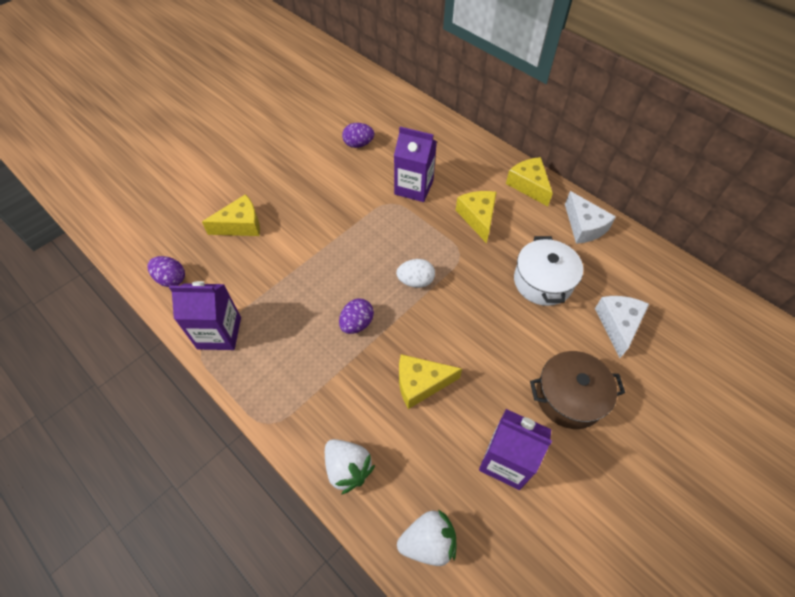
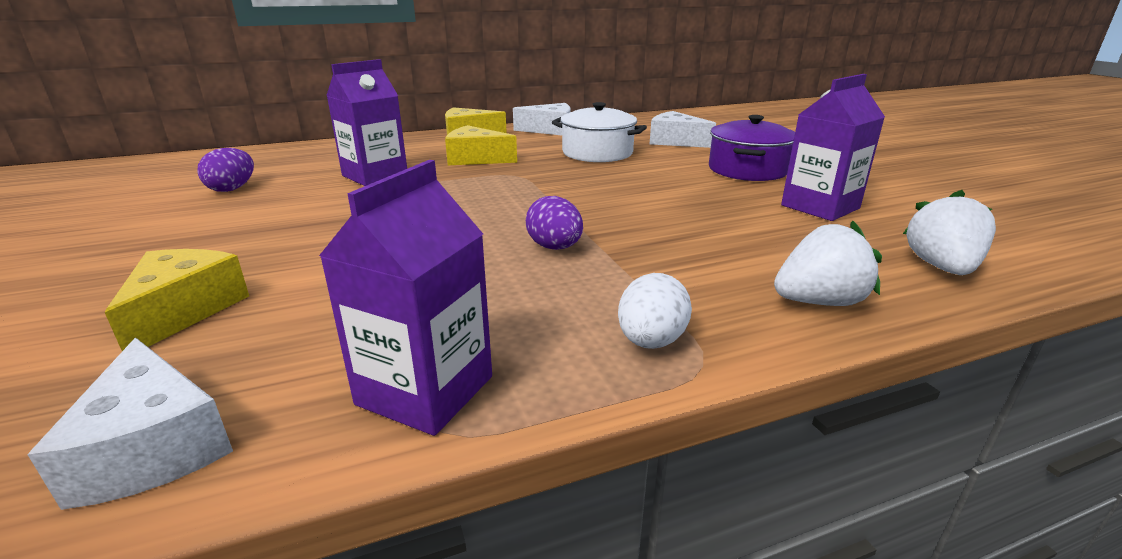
camera: 65 degrees left, 30 degrees down
(171, 279) = (153, 447): purple egg -> white cheese
(415, 281) = (525, 201): white egg -> white egg (651, 341)
(420, 383) = (690, 227): yellow cheese -> none
(569, 397) = (747, 170): brown pot -> purple pot

